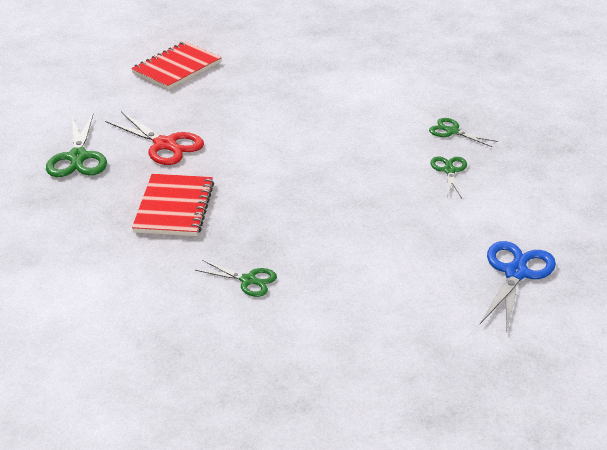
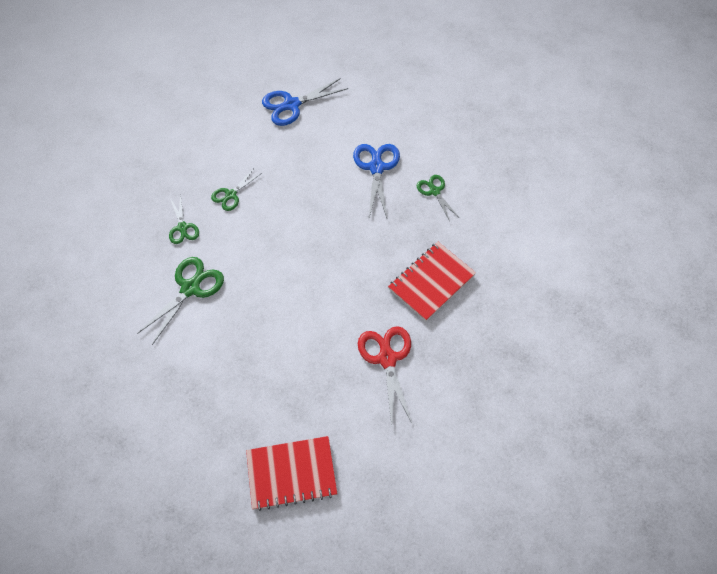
camera: 140 degrees left, 25 degrees up
(78, 157) = (462, 389): green scissors -> green scissors (190, 288)
(340, 267) = (376, 167): none -> blue scissors

